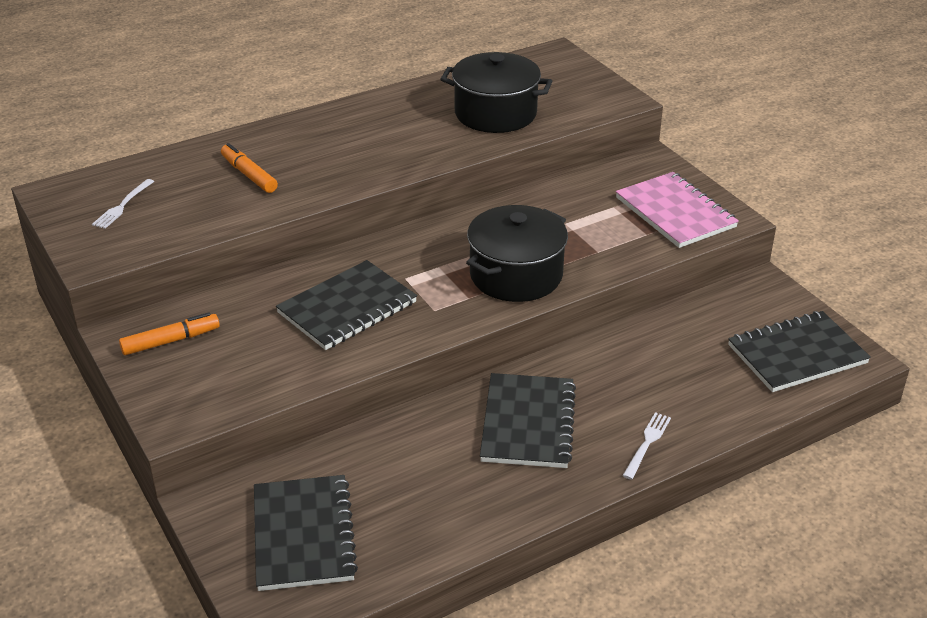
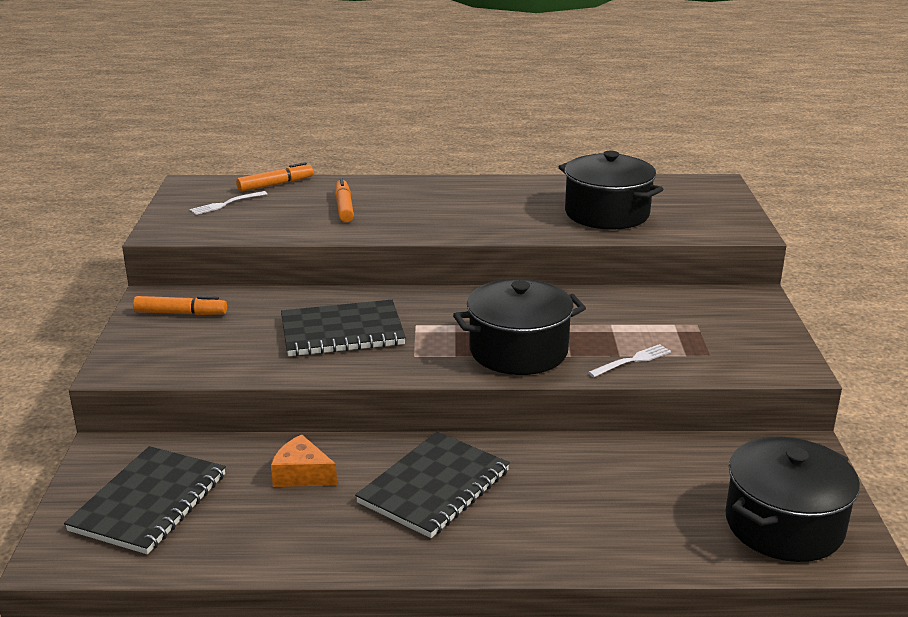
camera: 30 degrees right, 10 degrees down
(148, 167) = (275, 184): none -> orange marker
(410, 456) = (302, 474): none -> orange cheese
(647, 443) = (535, 547): white fork -> white fork (633, 360)
(675, 212) = (735, 346): pink notebook -> none
(797, 354) = (784, 525): black notebook -> black pot

